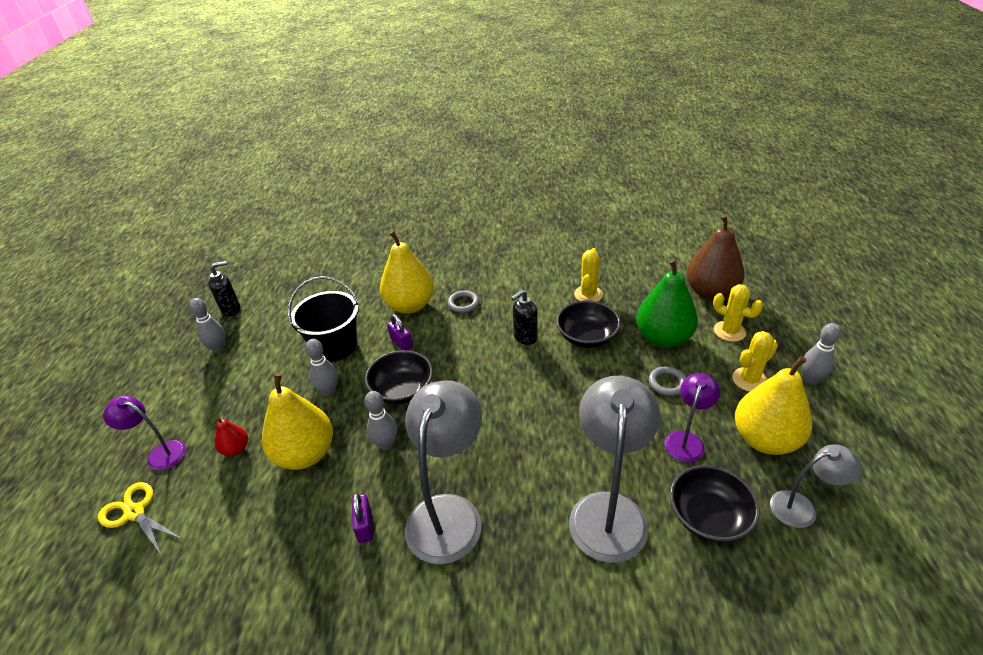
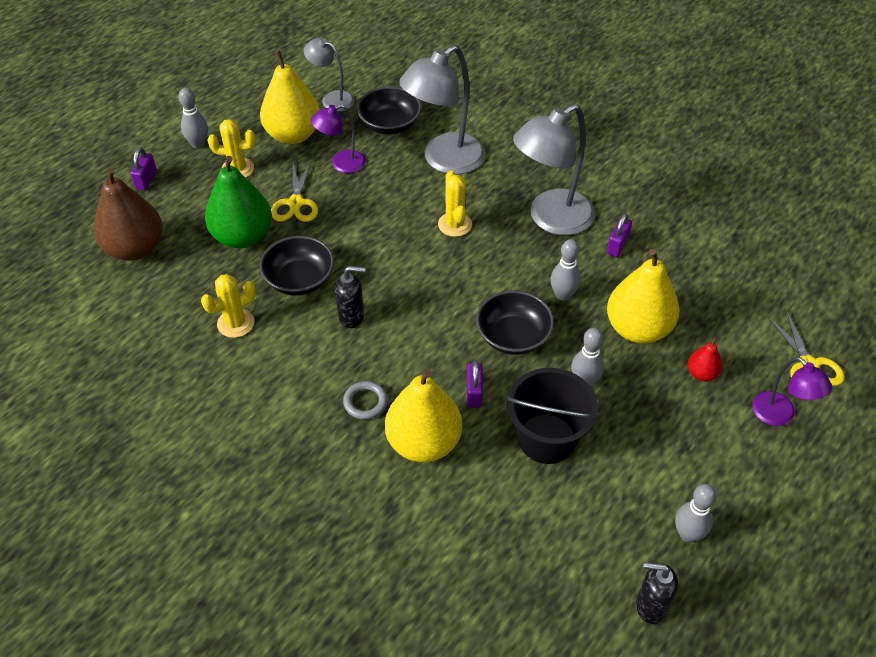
camera: 145 degrees left, 10 degrees up
(667, 383) = (296, 203): grey ring -> yellow scissors
(729, 331) = (185, 207): yellow cactus -> yellow cactus (455, 224)
(787, 331) = (146, 180): none -> purple padlock

